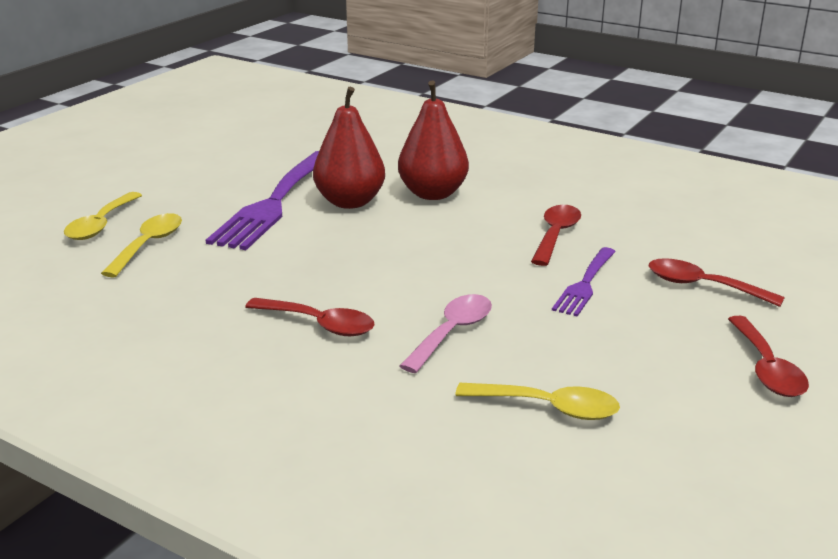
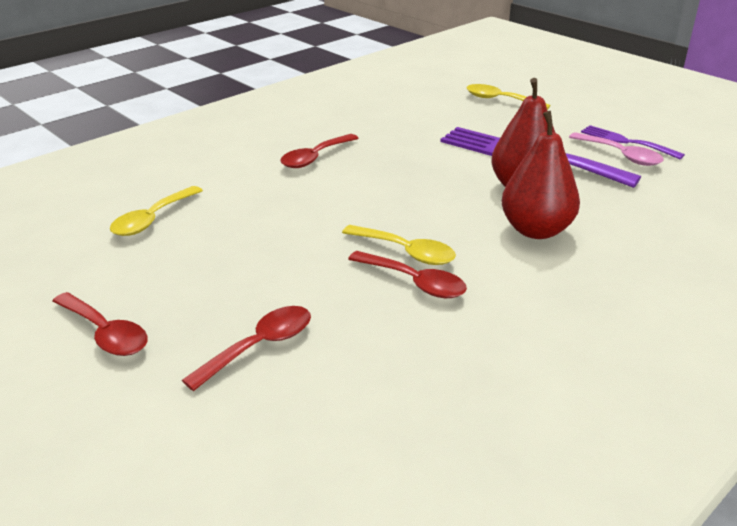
camera: 105 degrees right, 5 degrees up
(148, 245) = (460, 113): yellow spoon -> yellow spoon (405, 252)
(452, 333) = (270, 200): pink spoon -> pink spoon (620, 155)
(585, 284) = (306, 275): purple fork -> purple fork (627, 142)
(766, 368) = (105, 333): red spoon -> red spoon turned 150 degrees counterclockwise

